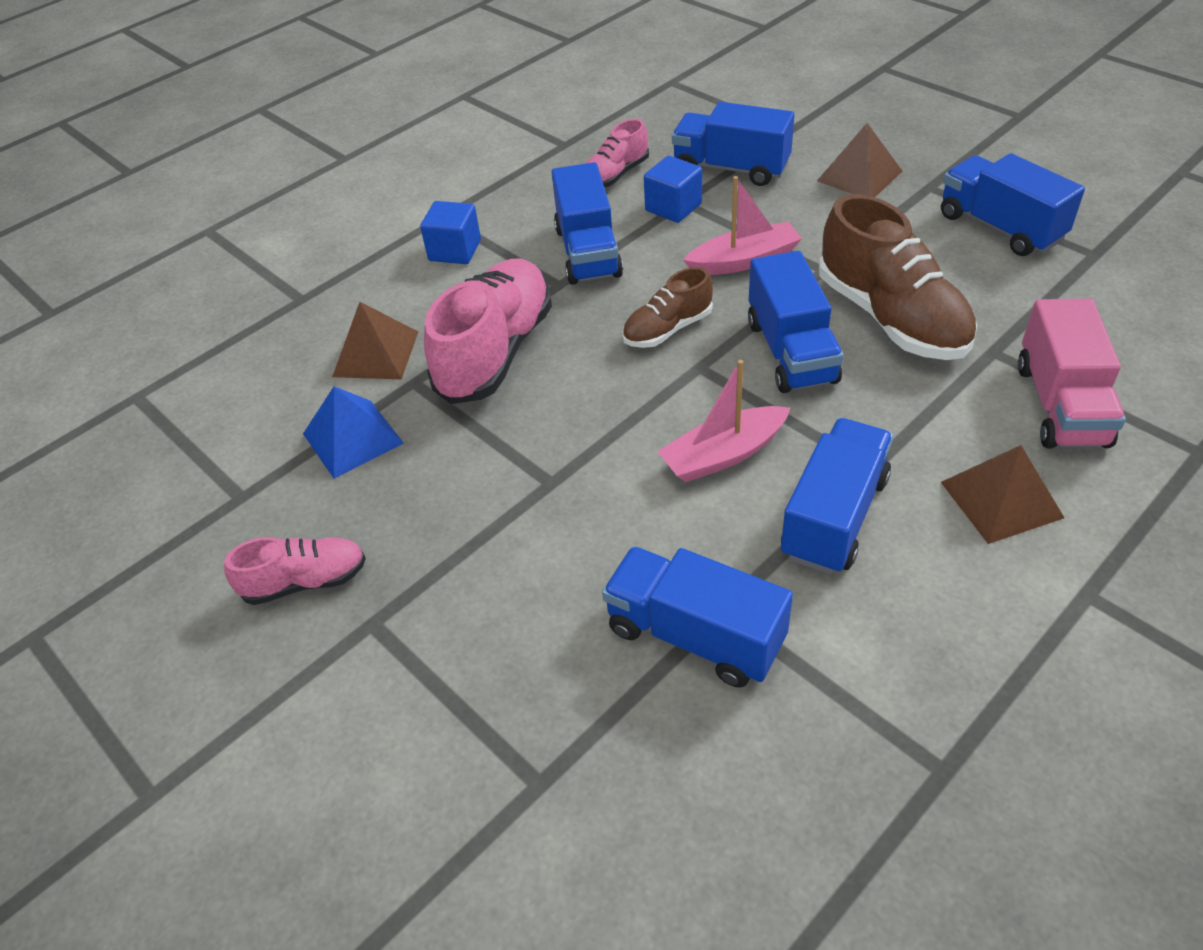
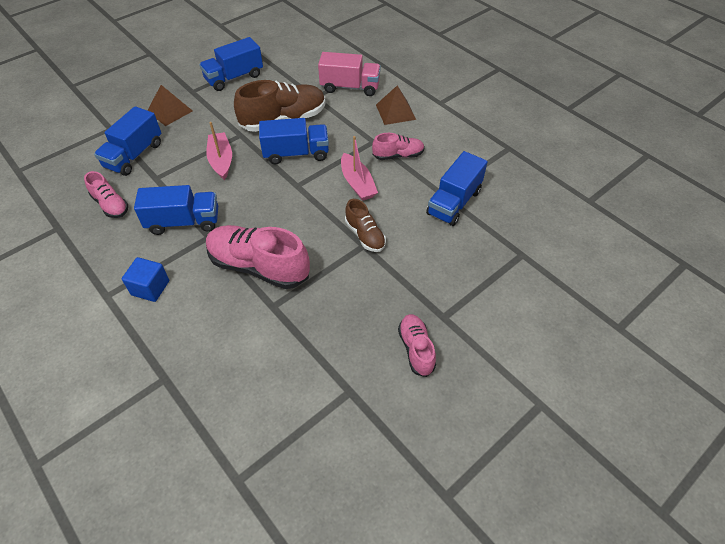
camera: 90 degrees left, 5 degrees up
(352, 438) = (313, 335): blue pyramid -> none
(376, 354) = (240, 327): brown pyramid -> none
(667, 329) = (265, 194): brown shoe -> brown shoe (365, 235)
(673, 207) = (159, 182): blue cube -> none
(834, 517) = (398, 155): blue truck -> pink shoe

